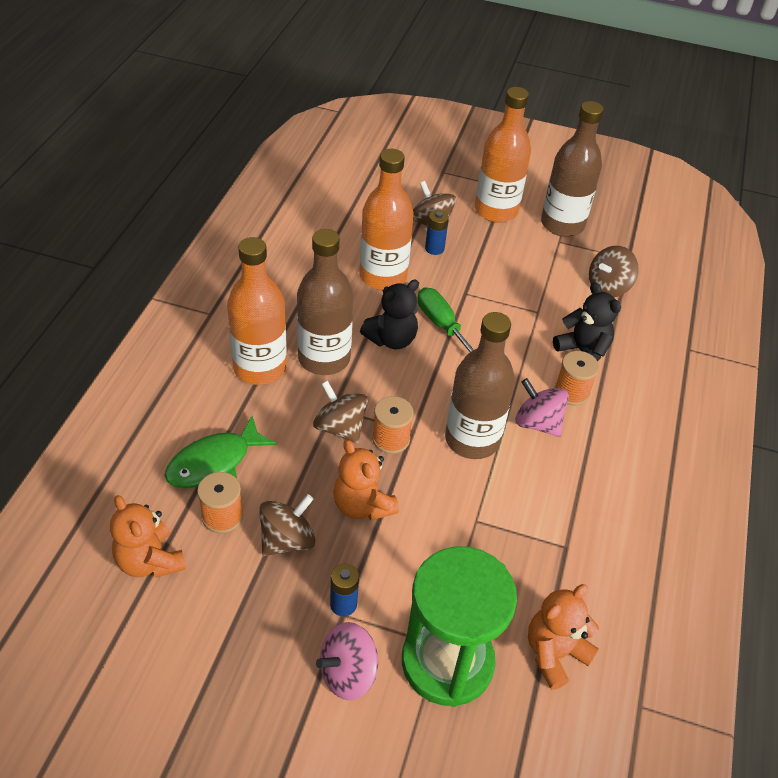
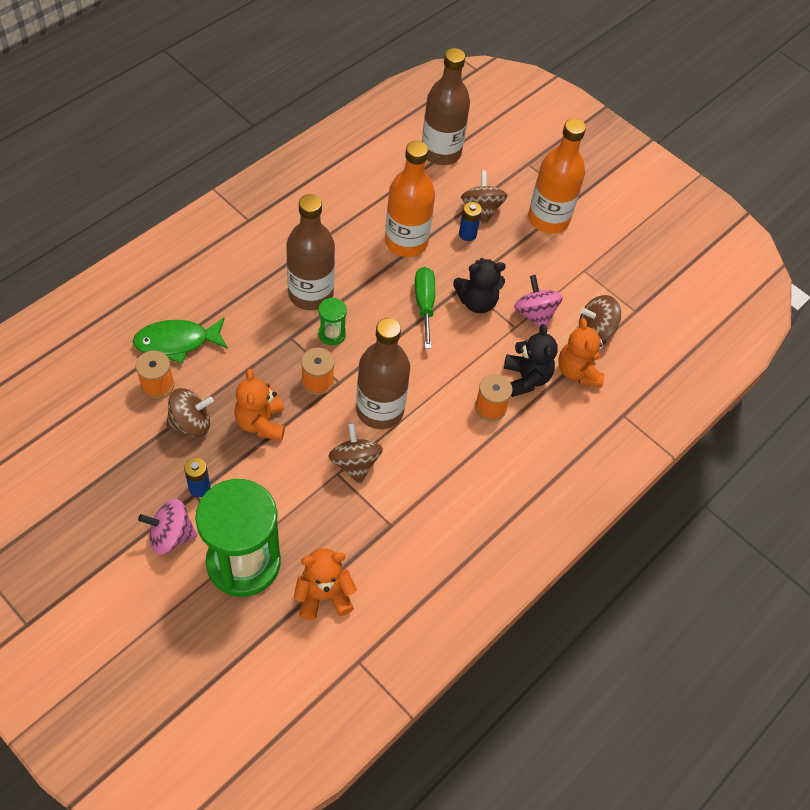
camera: 25 degrees right, 10 degrees up
(150, 561) = (90, 394): orange teddy bear -> orange teddy bear (578, 371)
(260, 368) = (257, 281): orange bottle -> none
(340, 427) = (285, 355): brown spinning top -> brown spinning top (355, 463)
(372, 387) = (332, 334): none -> green hourglass
(391, 339) = (375, 300): black teddy bear -> black teddy bear (477, 302)
(537, 423) = (442, 420): pink spinning top -> pink spinning top (534, 314)
(562, 224) = (599, 256): brown bottle -> brown bottle (441, 152)

